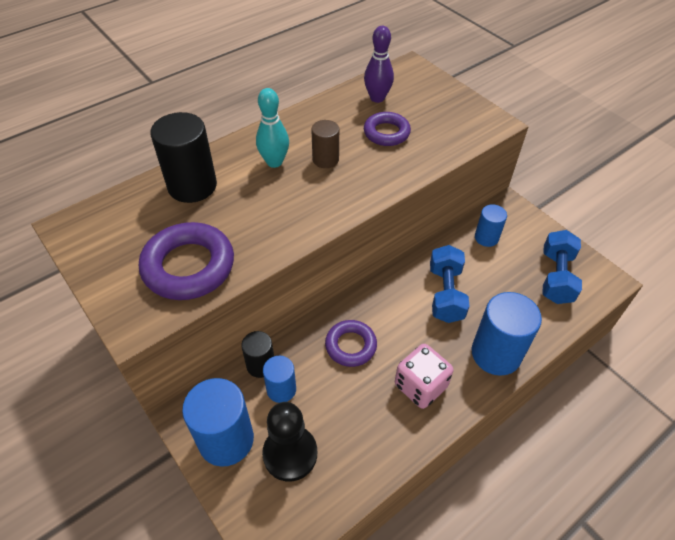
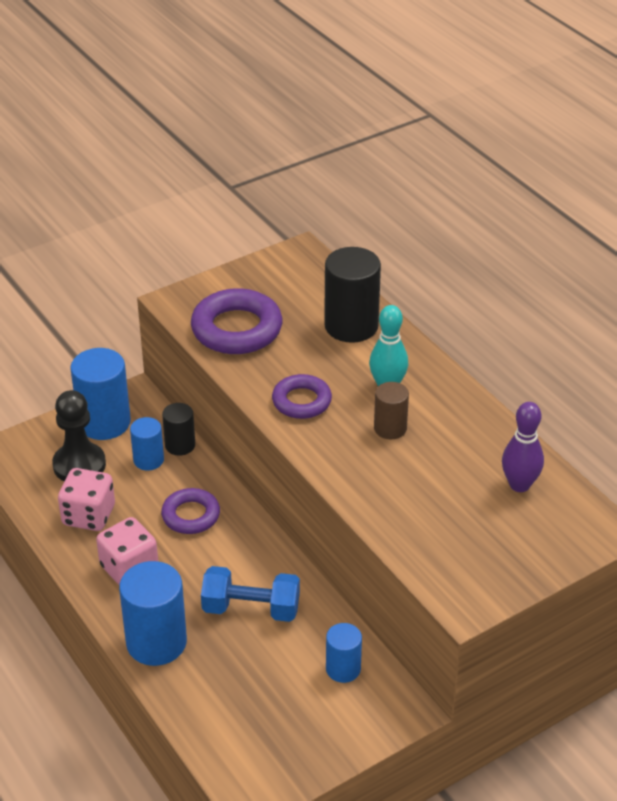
camera: 95 degrees right, 10 degrees down
(360, 432) = (89, 516): none -> pink dice
(386, 133) = (441, 487): purple ring -> purple ring (301, 401)
(556, 277) = (264, 734): blue dumbbell -> none

